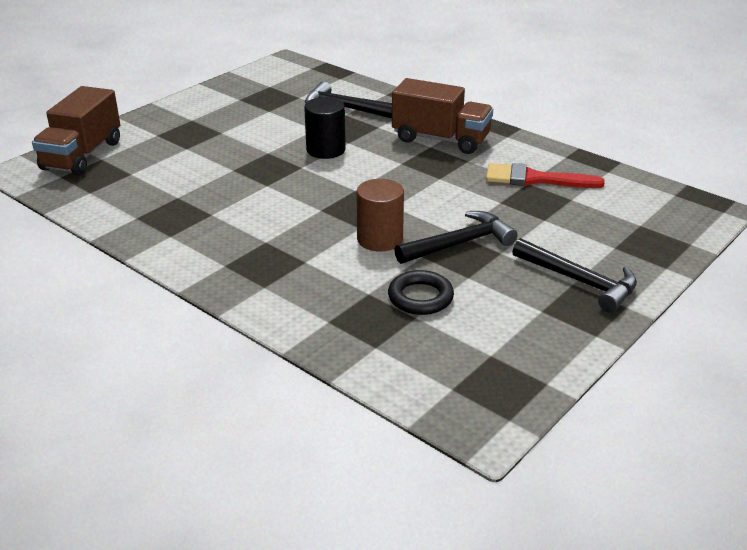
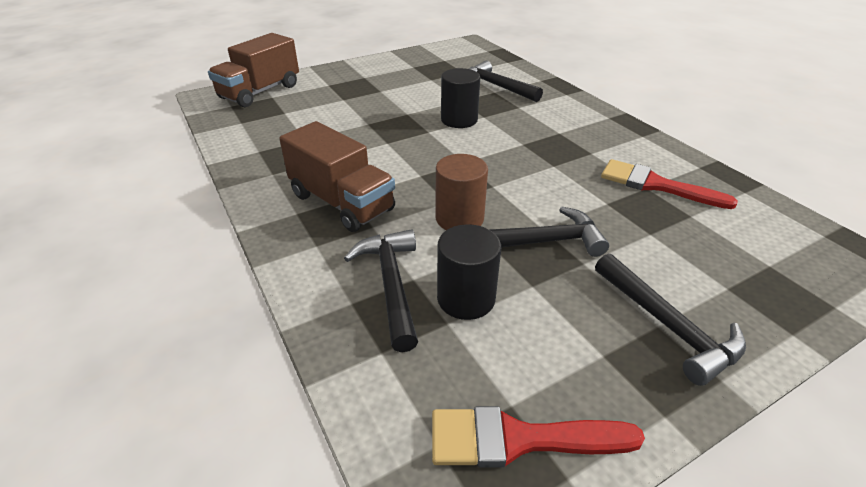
camera: 20 degrees right, 5 degrees up
(352, 301) = (391, 284): none -> black hammer
(420, 297) = (466, 298): black ring -> black cylinder
(440, 139) = (572, 128): brown truck -> brown truck (341, 202)
(505, 371) = (519, 439): none -> red brush

